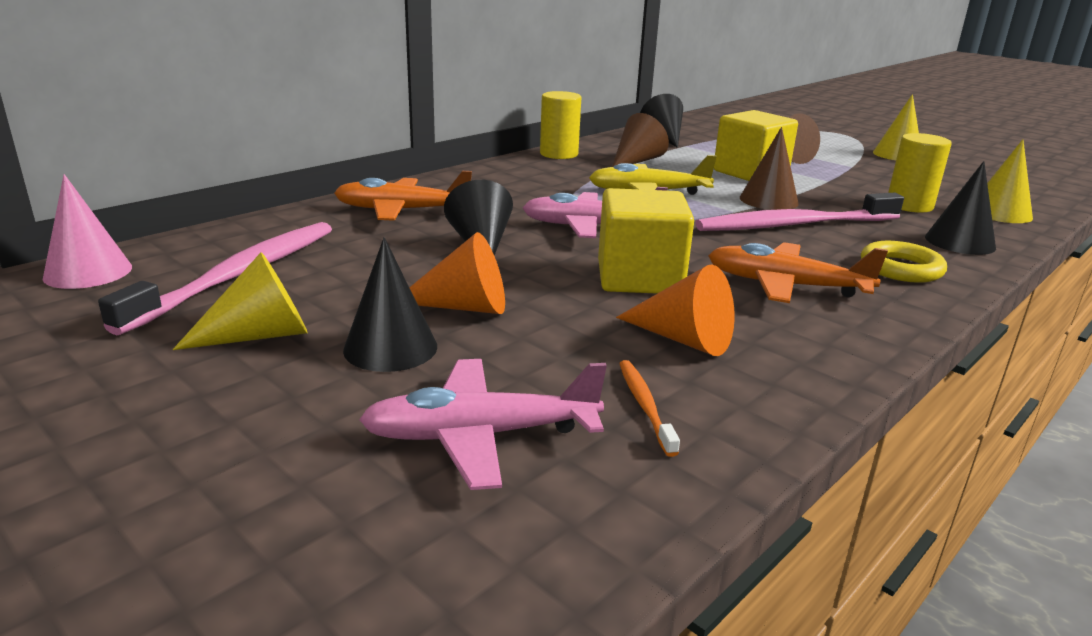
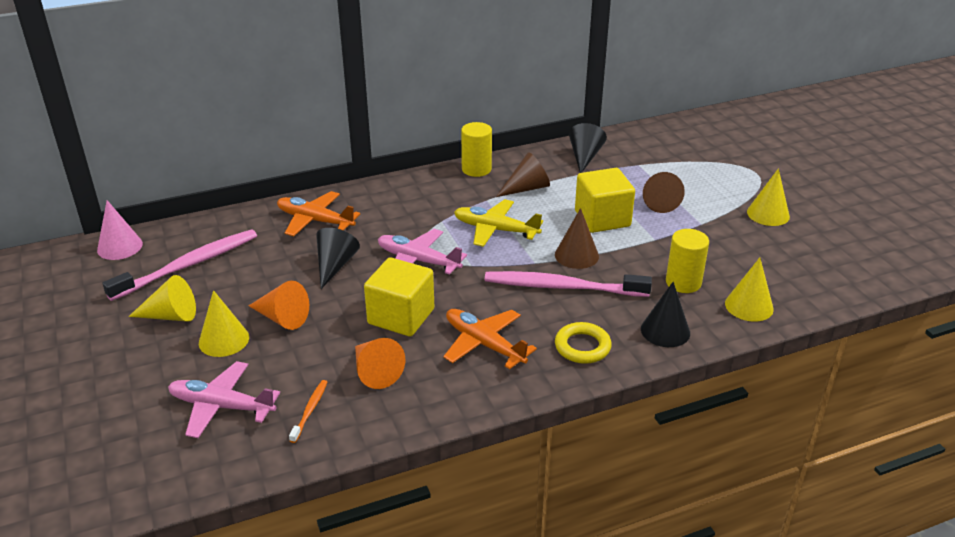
camera: 25 degrees right, 10 degrees up
(390, 348) = (224, 340): black cone -> yellow cone

